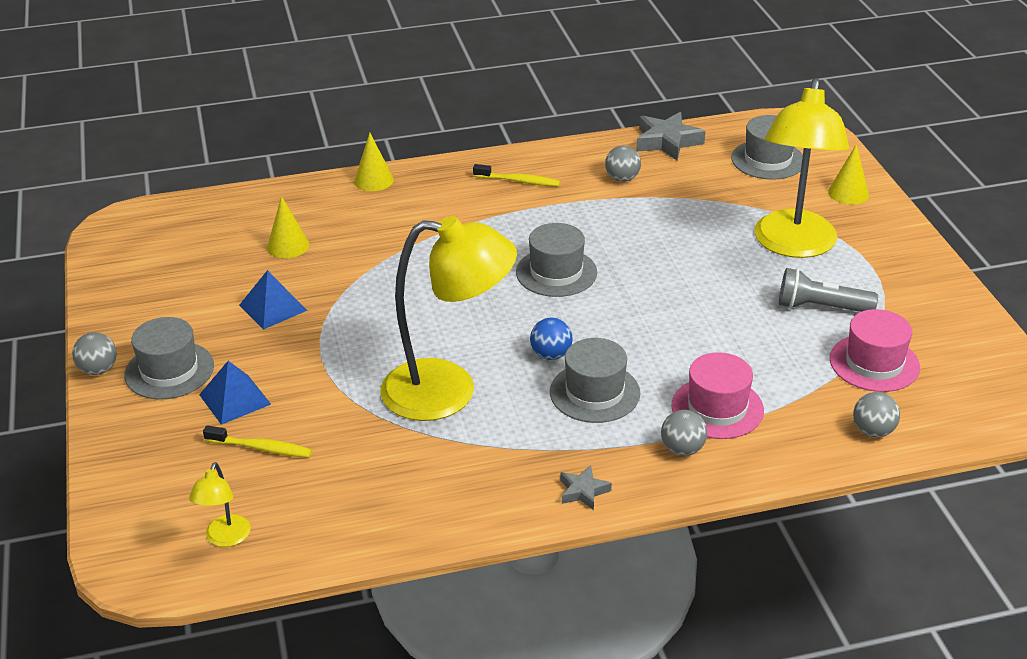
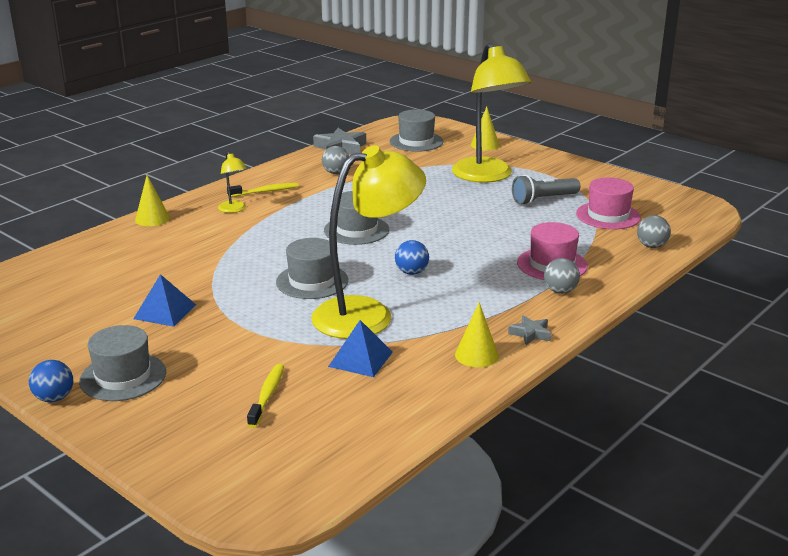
camera: 35 degrees left, 10 degrees down
(98, 370) = (54, 398): grey ball -> blue ball
(225, 538) = (311, 460): yellow lamp -> yellow lamp (234, 209)
(235, 399) = (205, 374): blue pyramid -> blue pyramid (360, 359)
(261, 448) = (267, 395): yellow toothbrush -> yellow toothbrush turned 60 degrees counterclockwise
(288, 246) = (129, 273): yellow cone -> yellow cone (476, 355)
(594, 392) = (467, 282): grey hat -> grey hat (312, 281)

